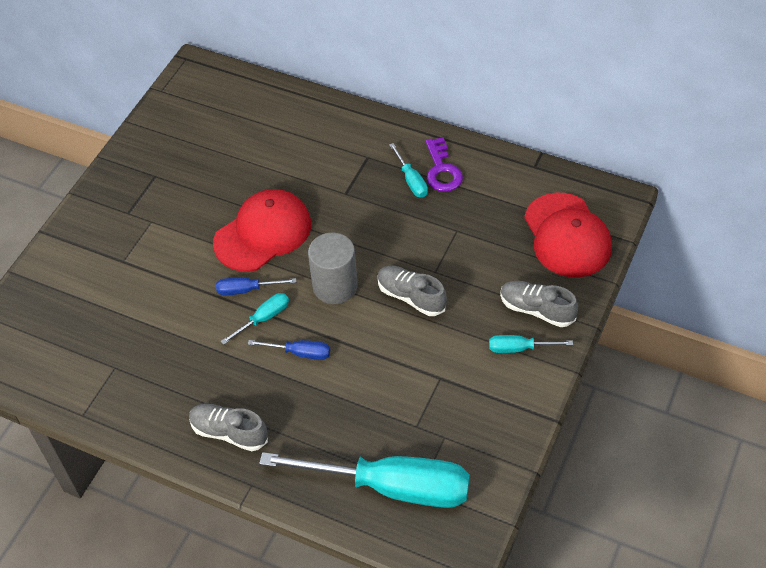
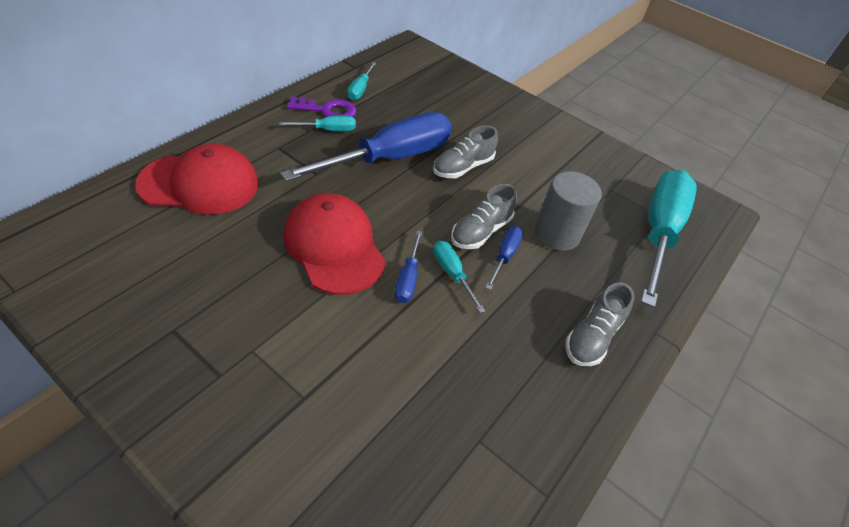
camera: 85 degrees left, 5 degrees down
(335, 286) = (431, 211): grey cylinder -> grey cylinder (556, 234)
(394, 237) = (390, 158): none -> blue screwdriver
(519, 348) = (534, 127): turquoise screwdriver -> turquoise screwdriver (360, 89)
(536, 310) = (500, 109): grey shoe -> grey shoe (480, 231)
(567, 235) = (434, 75): red cap -> red cap (200, 184)

